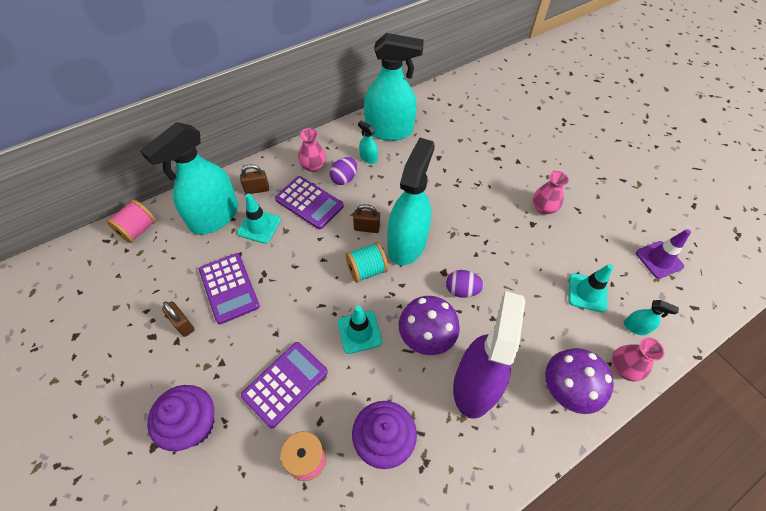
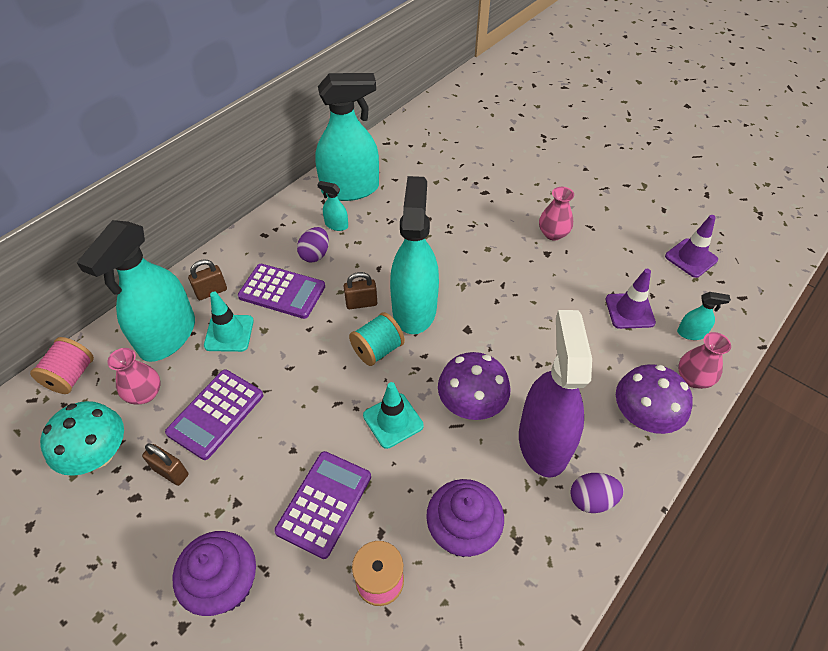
camera: 15 degrees left, 5 degrees down
(137, 296) = (98, 455): none -> turquoise mushroom
(229, 288) = (216, 414): purple calculator -> purple calculator turned 75 degrees clockwise
(313, 166) = (272, 249): pink vase -> pink vase (145, 394)
(462, 290) = (494, 343): purple egg -> purple egg (591, 499)
(587, 292) = (629, 311): turquoise traffic cone -> purple traffic cone

